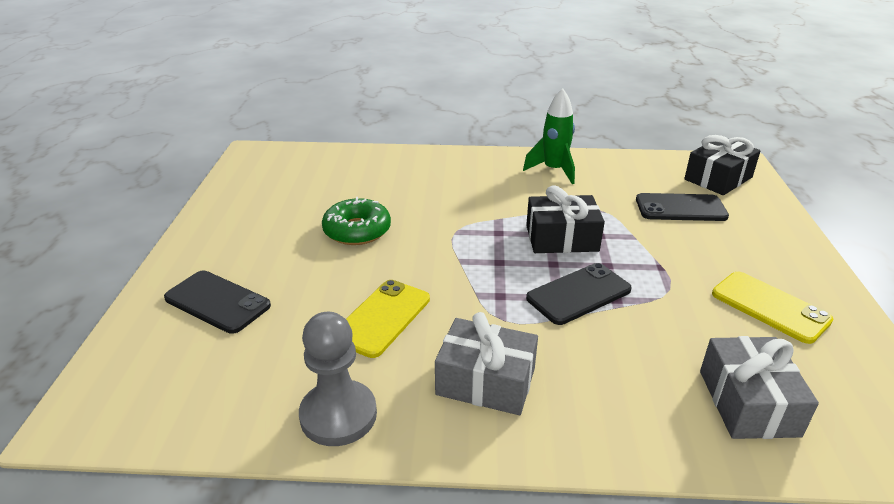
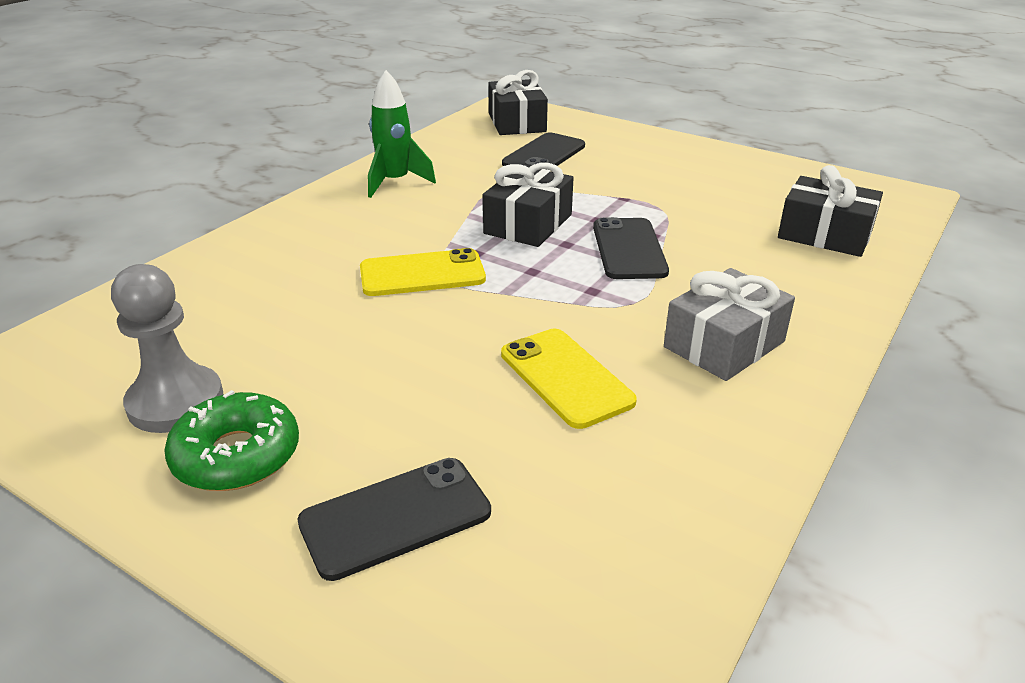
camera: 60 degrees left, 0 degrees up
(338, 415) = (719, 459): grey pawn -> grey pawn (175, 402)
(357, 230) = (354, 343): green donut -> green donut (236, 455)
(748, 403) = (825, 235): grey gift -> black gift
(770, 307) = (718, 180): yellow phone -> yellow phone (422, 274)

